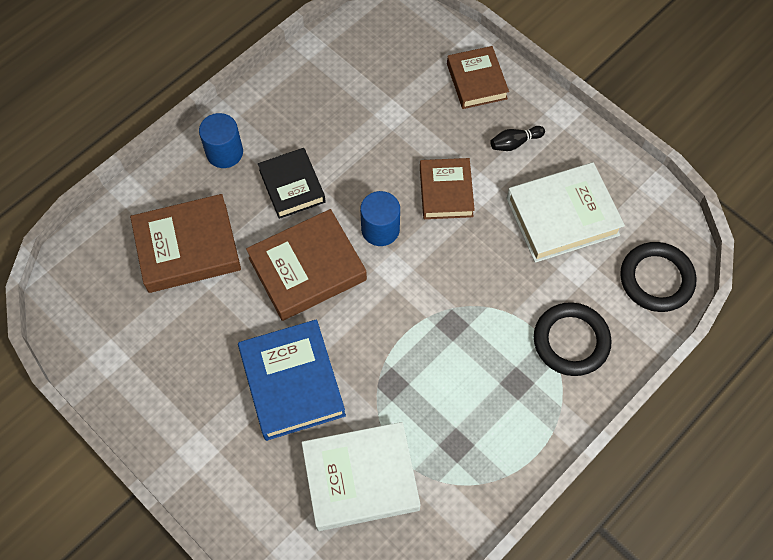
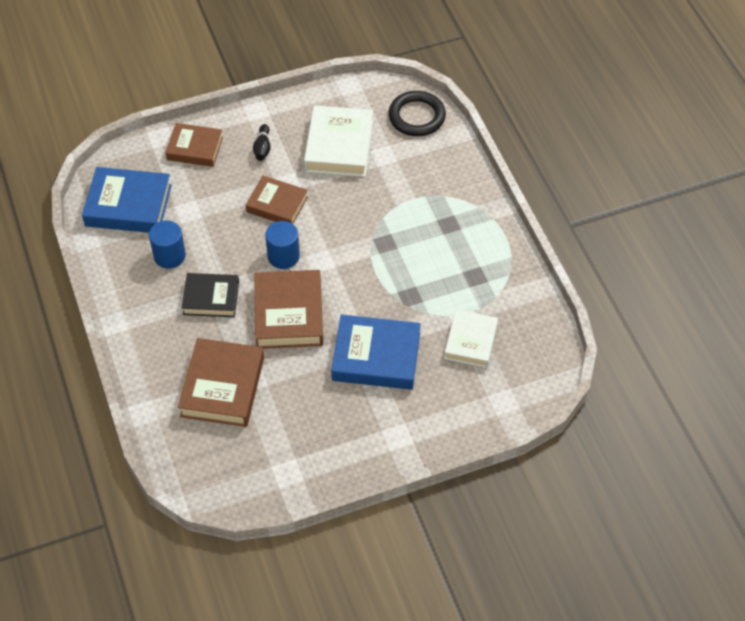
camera: 65 degrees left, 10 degrees down
(224, 152) = (151, 332): blue cylinder -> blue cylinder (169, 256)
(360, 479) = (471, 341): white book -> white book, size x0.66
(370, 58) = (128, 205): none -> blue book
(571, 341) = (435, 182): black ring -> none

